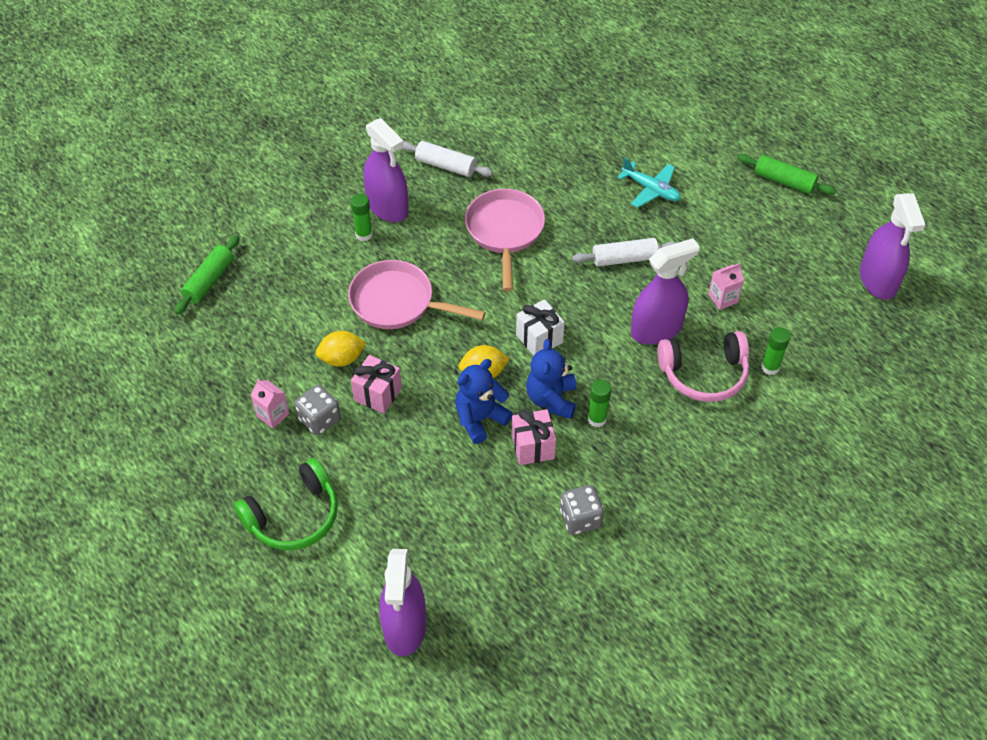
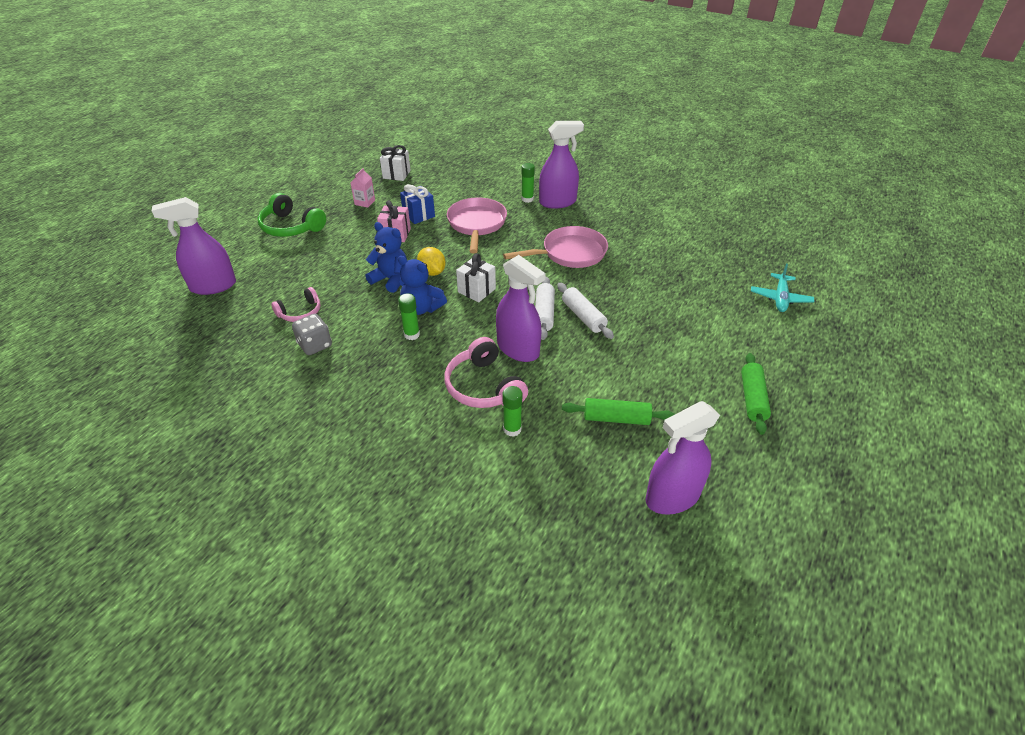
camera: 70 degrees right, 10 degrees down
(209, 281) = (456, 159): green rolling pin -> green rolling pin (616, 418)
(212, 361) = (396, 174): none -> white gift
(319, 419) = (367, 218): grey dice -> none
(342, 359) = (418, 215): yellow lemon -> blue gift
(387, 207) = (558, 202): purple spray bottle -> purple spray bottle turned 135 degrees counterclockwise
(445, 166) = (614, 215): white rolling pin -> white rolling pin (544, 314)
(509, 527) = (300, 312): none -> pink headphones
(533, 447) = (374, 308): pink gift -> none
(551, 399) = (421, 308): blue teddy bear -> blue teddy bear turned 135 degrees counterclockwise
(651, 189) = (671, 316): turquoise plane -> turquoise plane (780, 298)
(723, 298) = (576, 383): pink carton -> none

